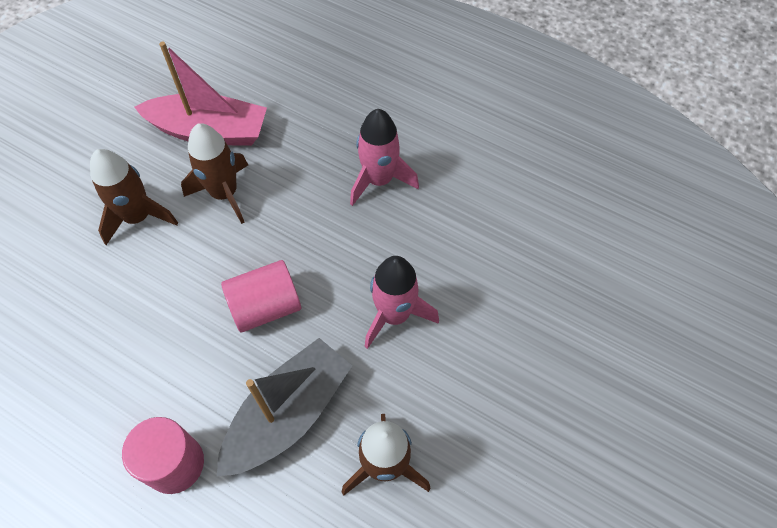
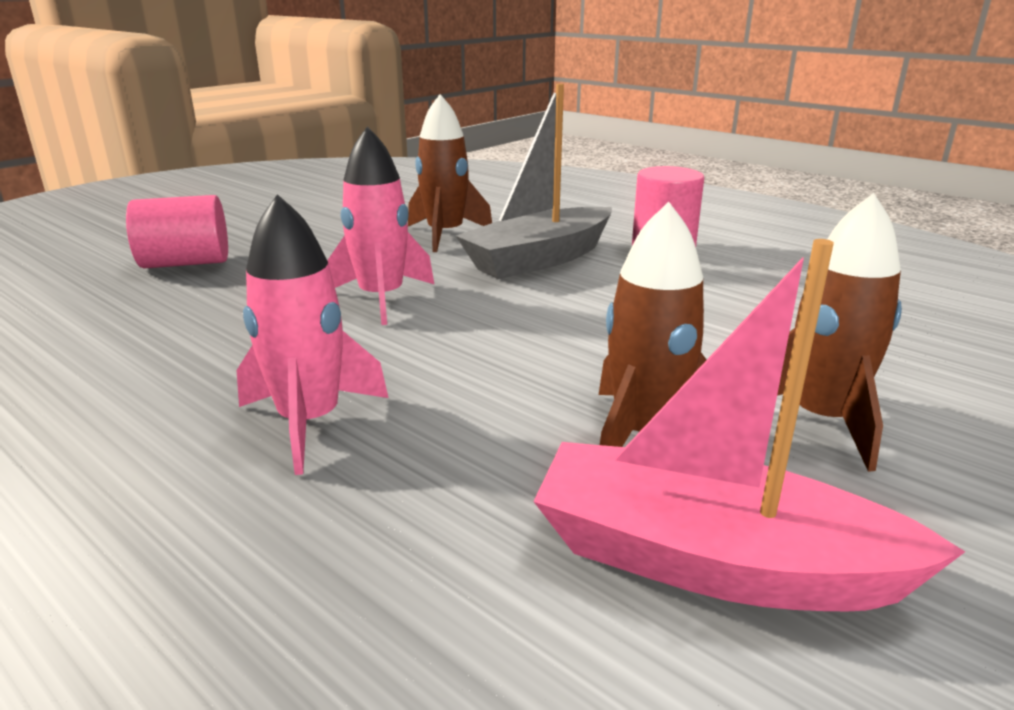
camera: 170 degrees left, 35 degrees down
(266, 307) = (561, 317): pink cylinder -> pink cylinder (186, 263)

